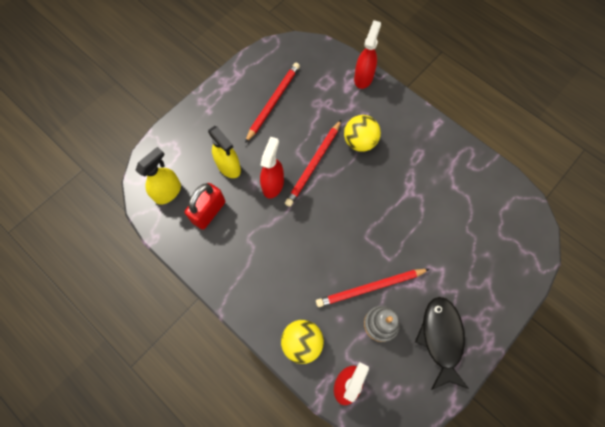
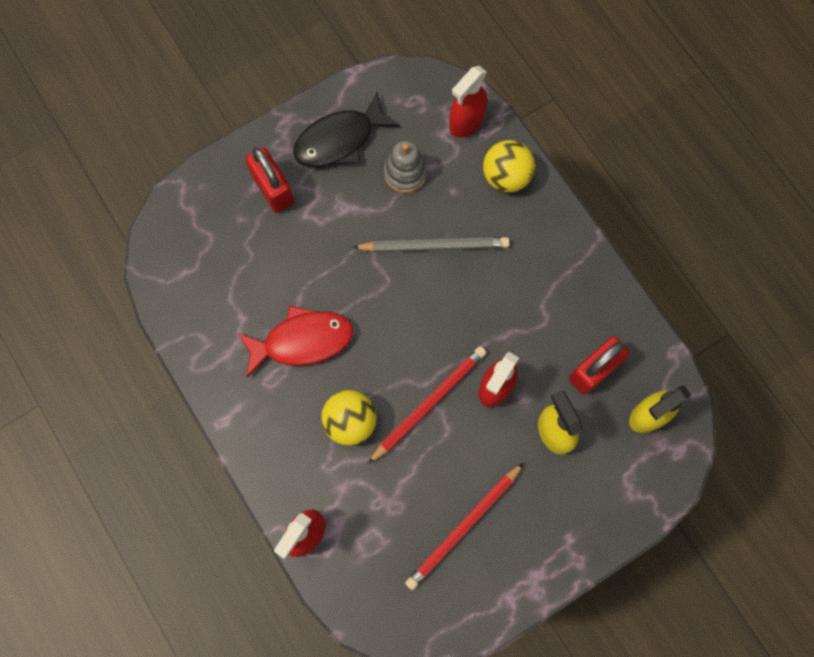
camera: 165 degrees left, 5 degrees up
(341, 271) = (434, 246): none -> grey pencil
(370, 288) = (404, 216): red pencil -> none
(409, 182) = (302, 341): none -> red fish
(441, 338) = (339, 140): black fish -> black fish turned 45 degrees clockwise
(474, 283) = (273, 189): none -> red padlock

